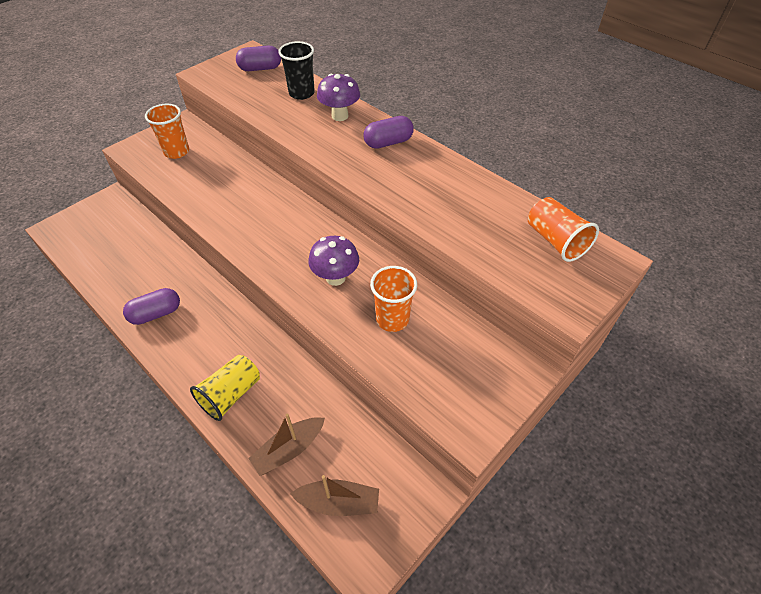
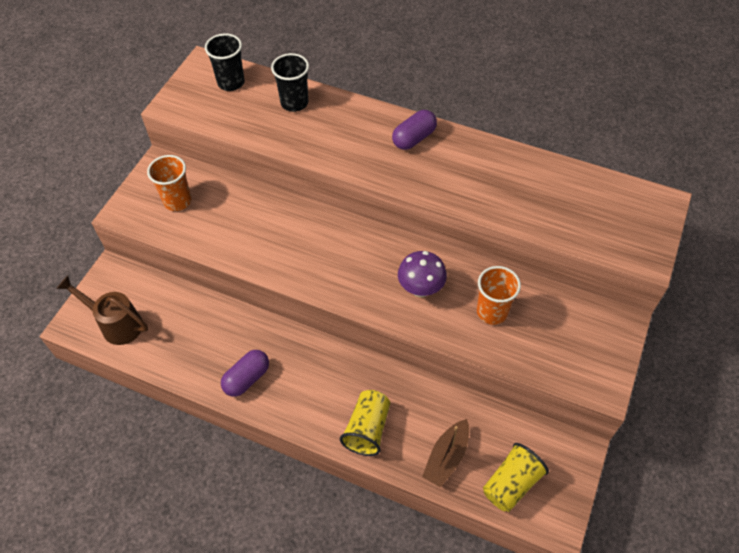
camera: 20 degrees left, 5 degrees up
(85, 238) = (116, 324): none -> brown watering can
(260, 69) = (231, 83): purple capsule -> black cup
(339, 502) = (511, 484): brown boat -> yellow cup
(340, 116) = (349, 120): purple mushroom -> none
(555, 241) = (609, 199): orange cup -> none

